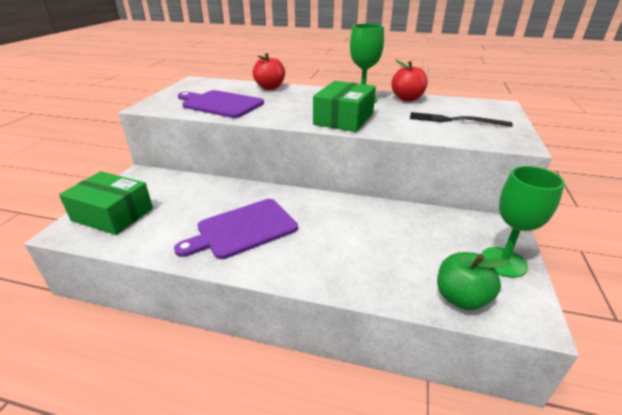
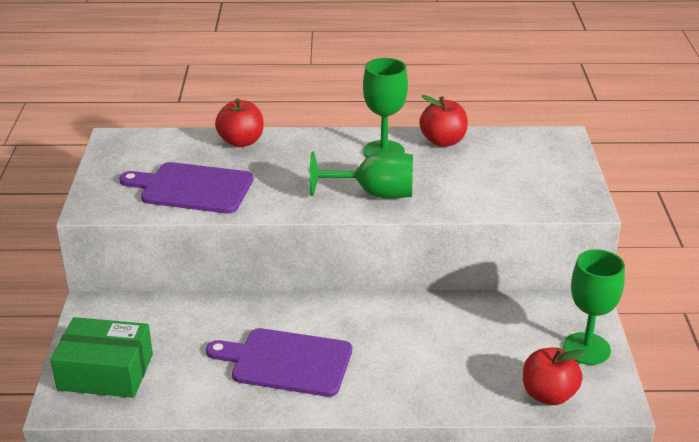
camera: 15 degrees left, 0 degrees up
(243, 229) = (286, 362): purple cutting board -> purple cutting board turned 60 degrees clockwise
(344, 119) = (374, 194): green box -> green goblet
(454, 120) = (510, 177): black fork -> none
(461, 298) = (548, 395): green apple -> red apple

